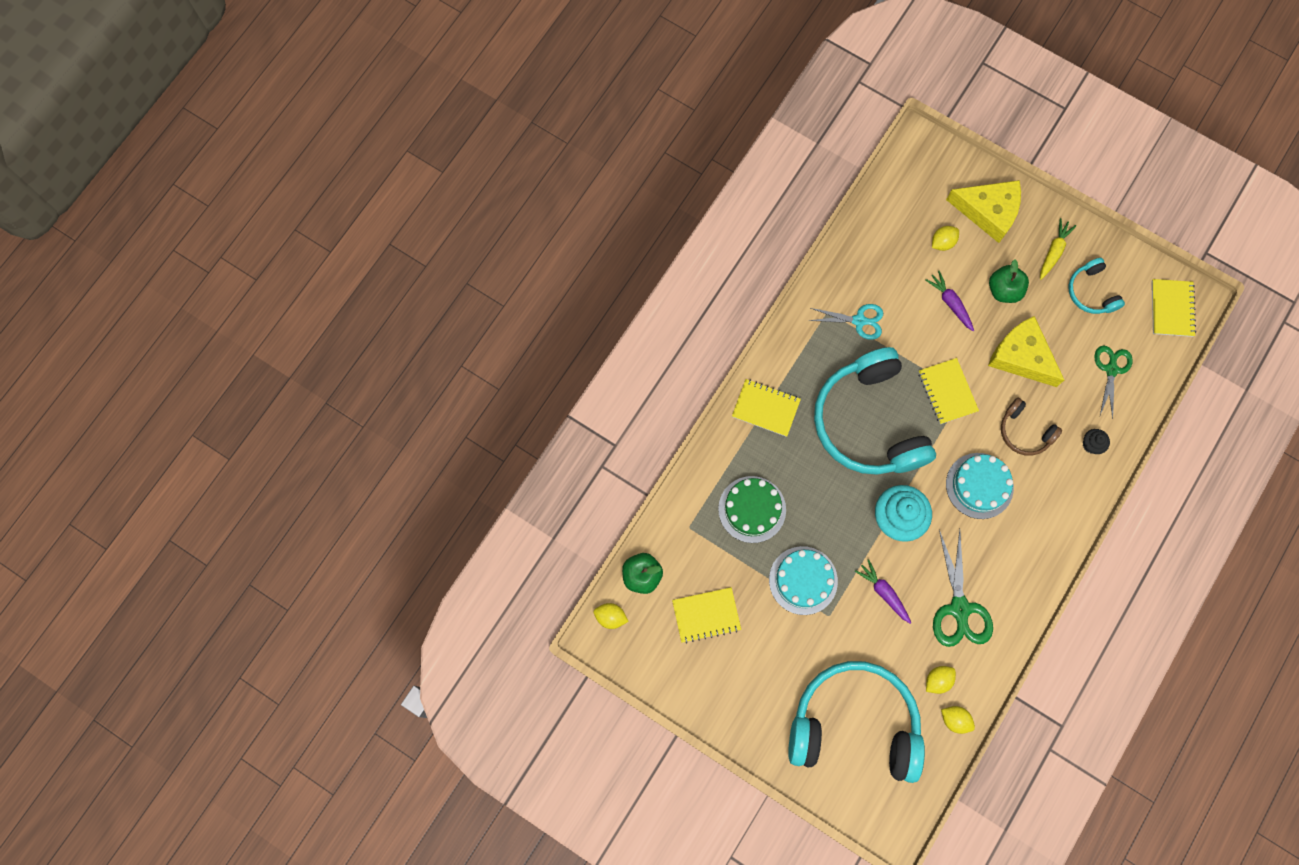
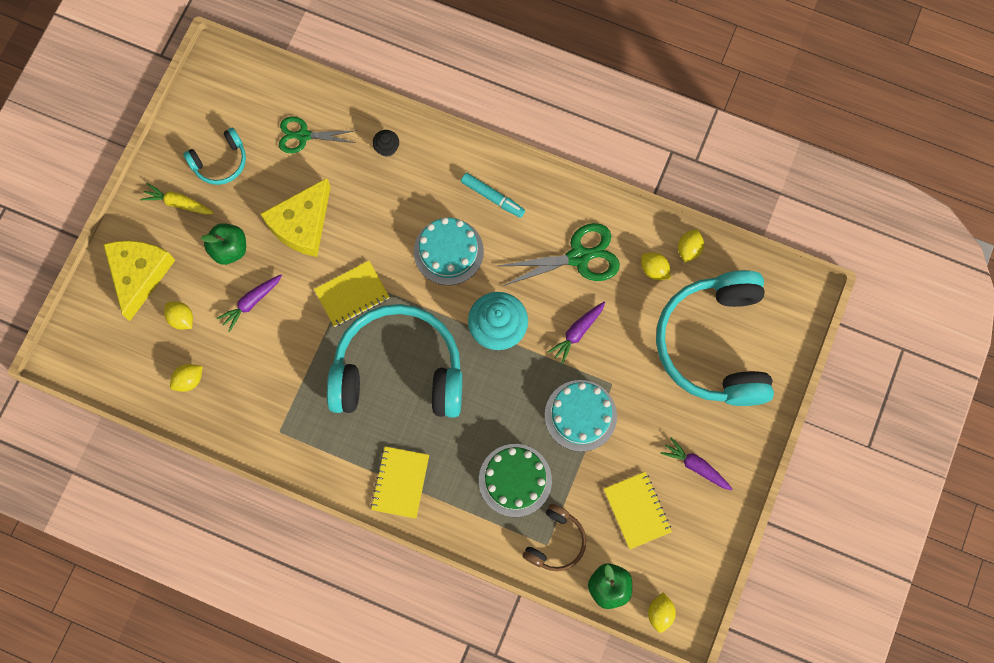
camera: 100 degrees left, 0 degrees up
(738, 679) = (695, 466): none -> purple carrot
(859, 321) = (285, 396): turquoise scissors -> none
(868, 422) = (398, 371): turquoise headphones -> turquoise headphones turned 150 degrees counterclockwise
(885, 243) = (189, 380): none -> yellow lemon
(1024, 431) = (383, 213): brown headphones -> brown headphones (555, 541)
(1030, 536) = (492, 197): none -> turquoise marker
(1172, 308) = (228, 83): yellow notebook -> none

